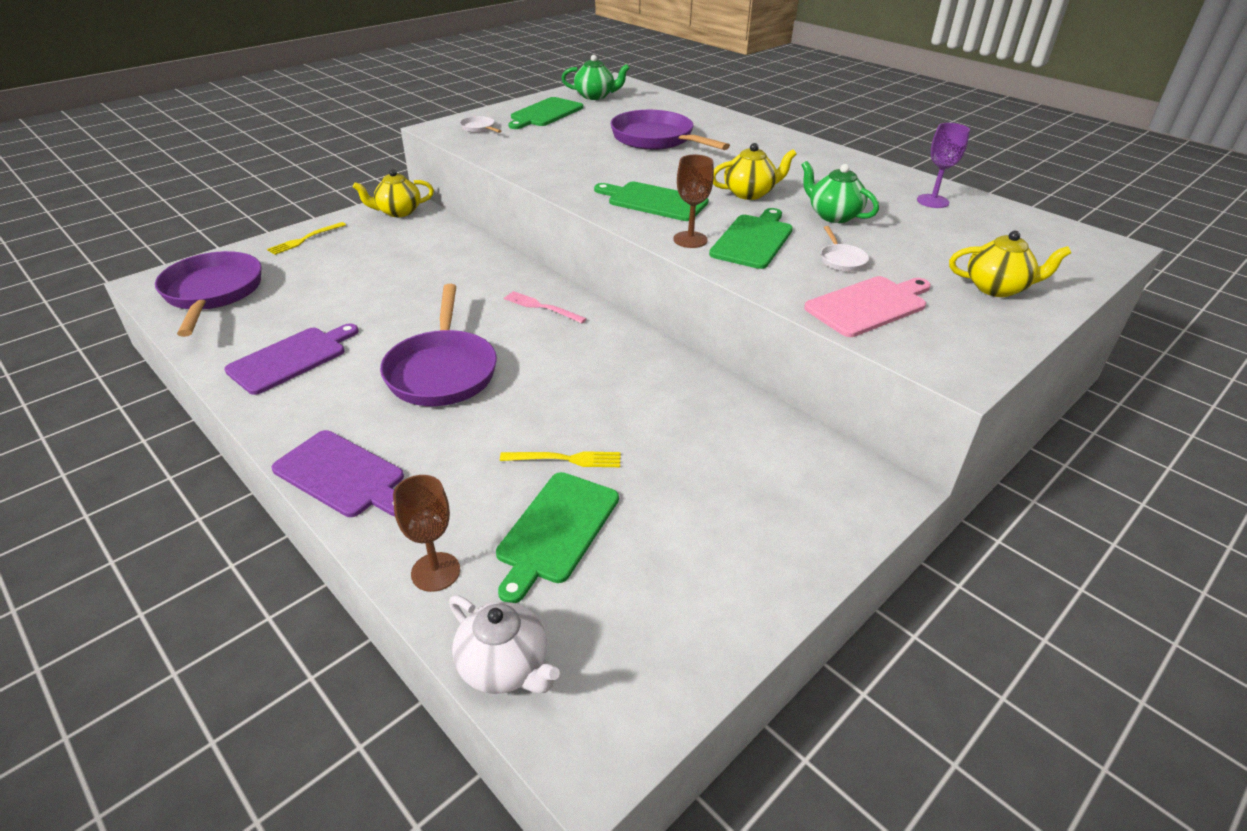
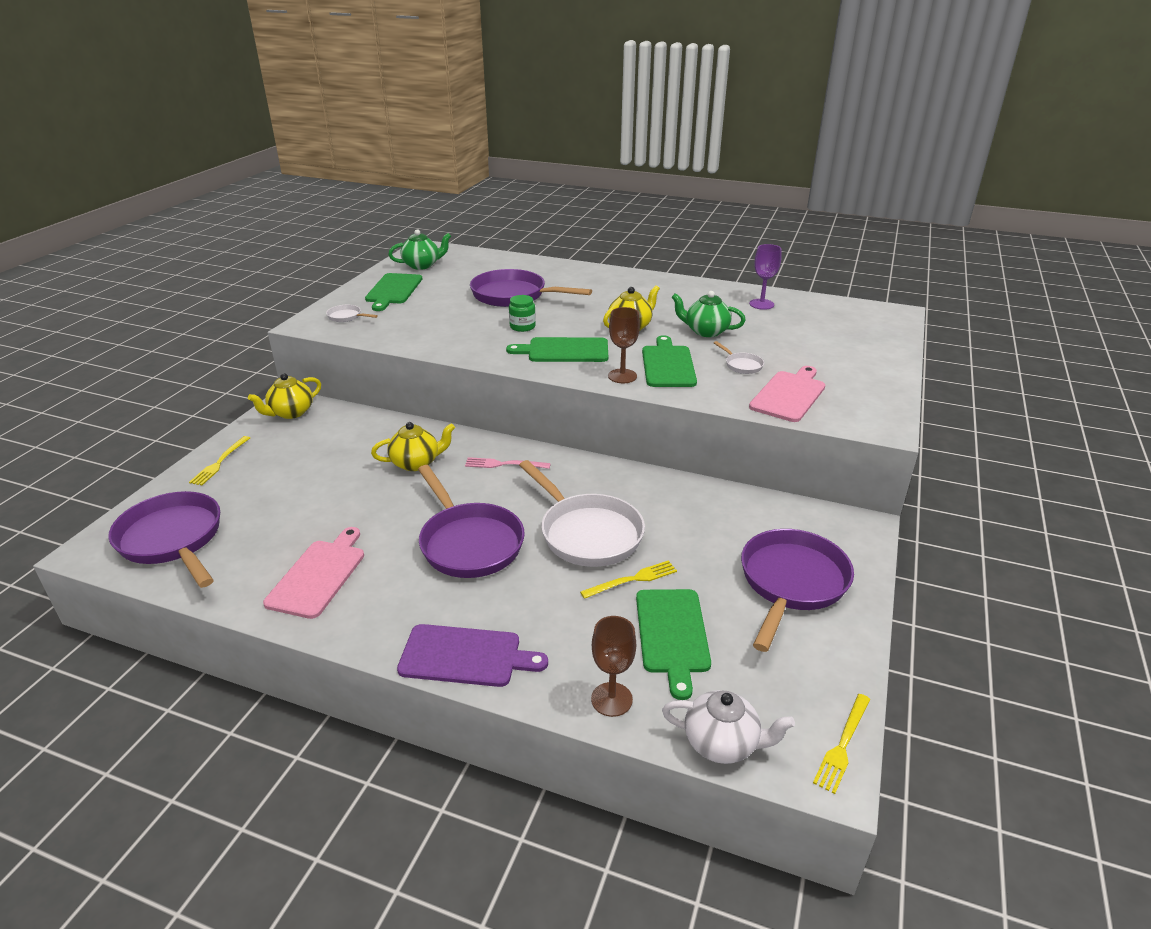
camera: 25 degrees left, 5 degrees down
(291, 358) = (318, 575): purple cutting board -> pink cutting board
(562, 397) = (587, 533): none -> white pan
(635, 170) = (522, 326): none -> green jar
(638, 730) = (843, 744): none -> yellow fork
(739, 524) = (791, 583): none -> purple pan
(997, 288) = (855, 361): yellow teapot -> yellow teapot (416, 463)

